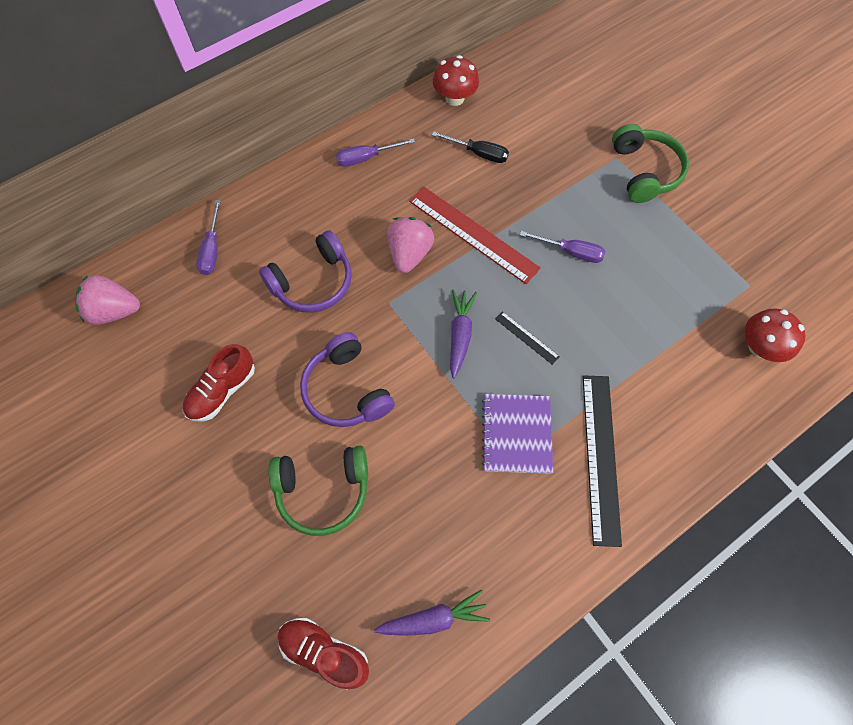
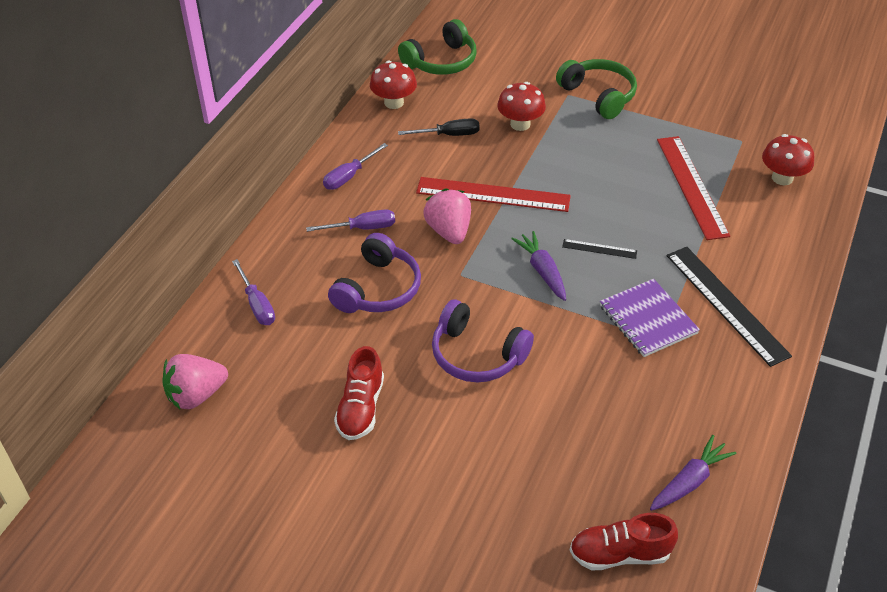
camera: 30 degrees left, 20 degrees down
(323, 491) = (519, 438): green headphones -> green headphones (441, 61)
(549, 170) = (520, 124): none -> red mushroom
(570, 252) = (585, 174): purple screwdriver -> purple screwdriver (362, 228)
(662, 313) = (691, 186): none -> red ruler

